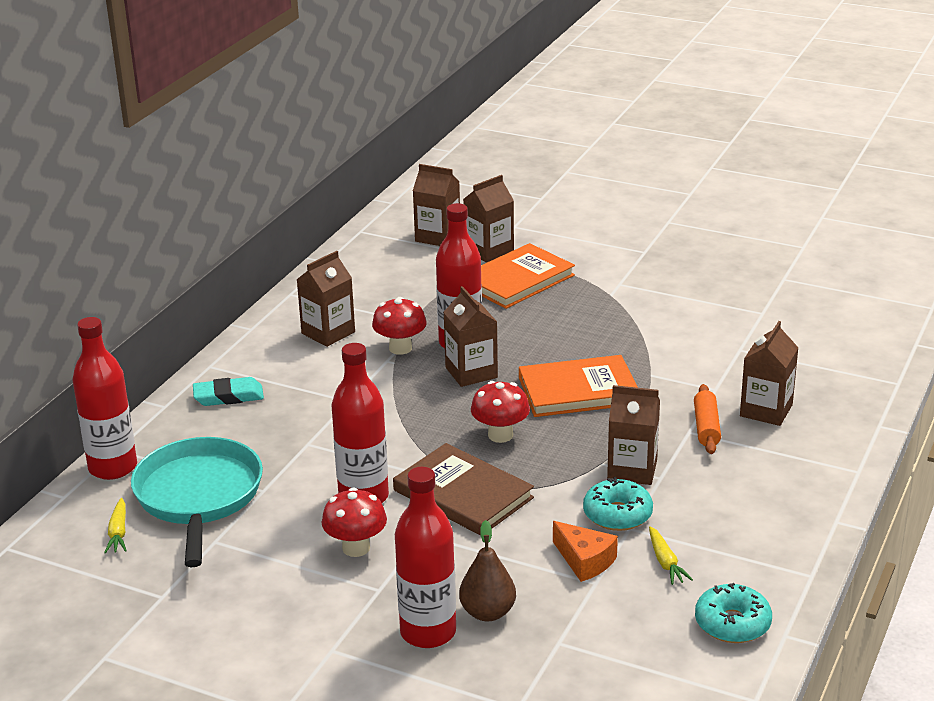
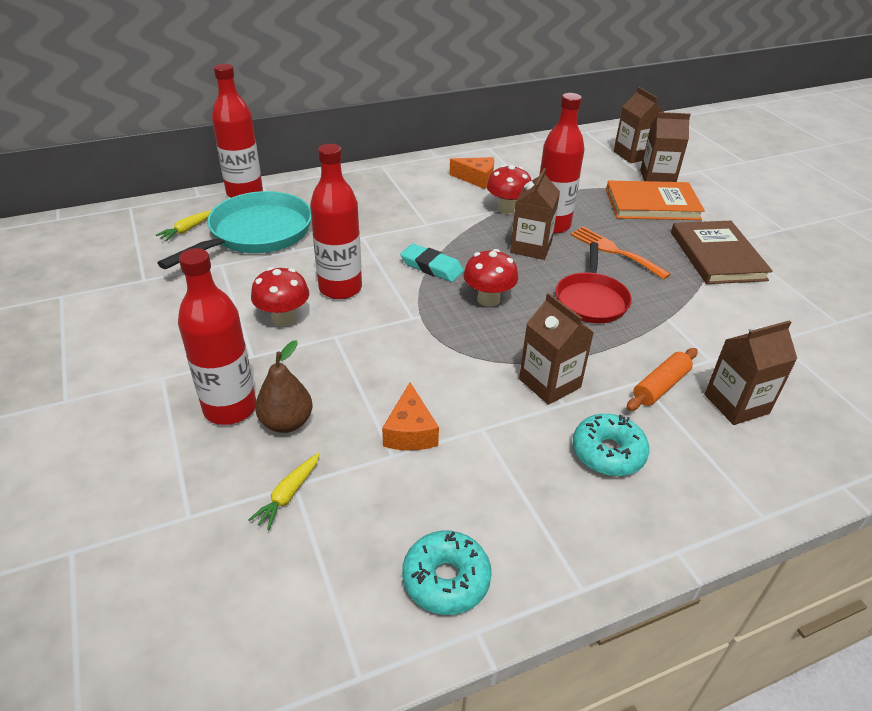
camera: 40 degrees right, 10 degrees up
(228, 396) = (364, 186): turquoise eraser -> turquoise eraser (431, 267)
(328, 333) = (476, 179): brown carton -> orange cheese
(463, 494) = (402, 325): brown book -> brown book (717, 256)
(542, 340) = (614, 251): none -> orange fork
(578, 391) = (591, 300): orange book -> red pan
(617, 514) = (487, 411): turquoise donut -> turquoise donut (608, 453)
(665, 562) = (469, 478): yellow carrot -> yellow carrot (288, 495)

